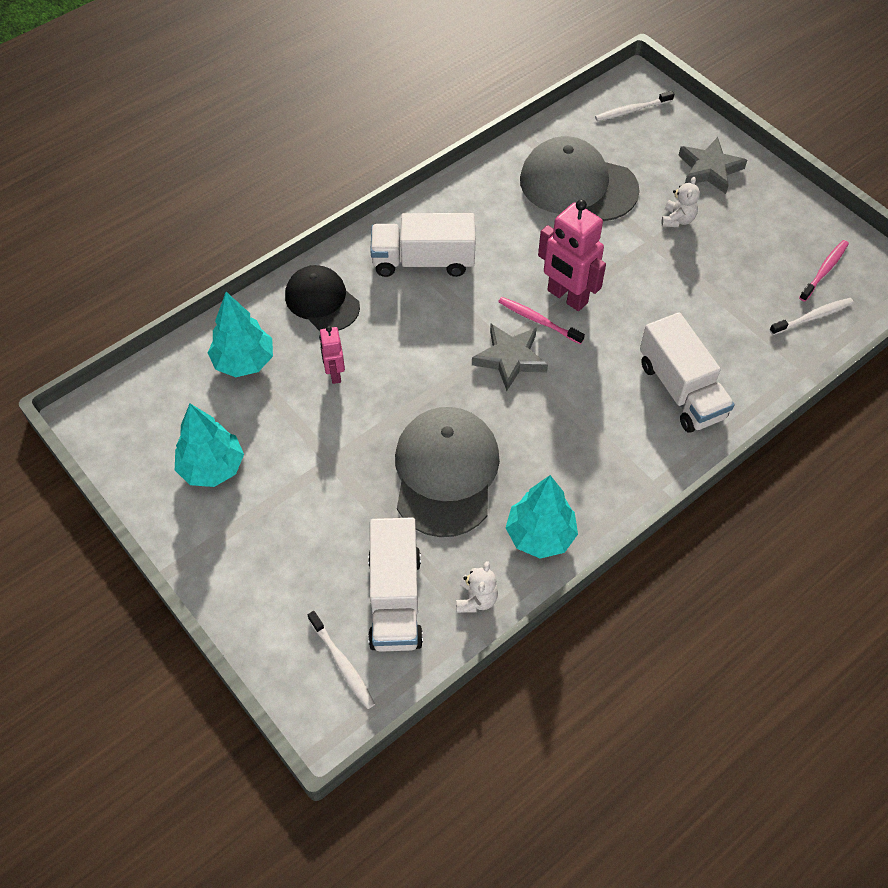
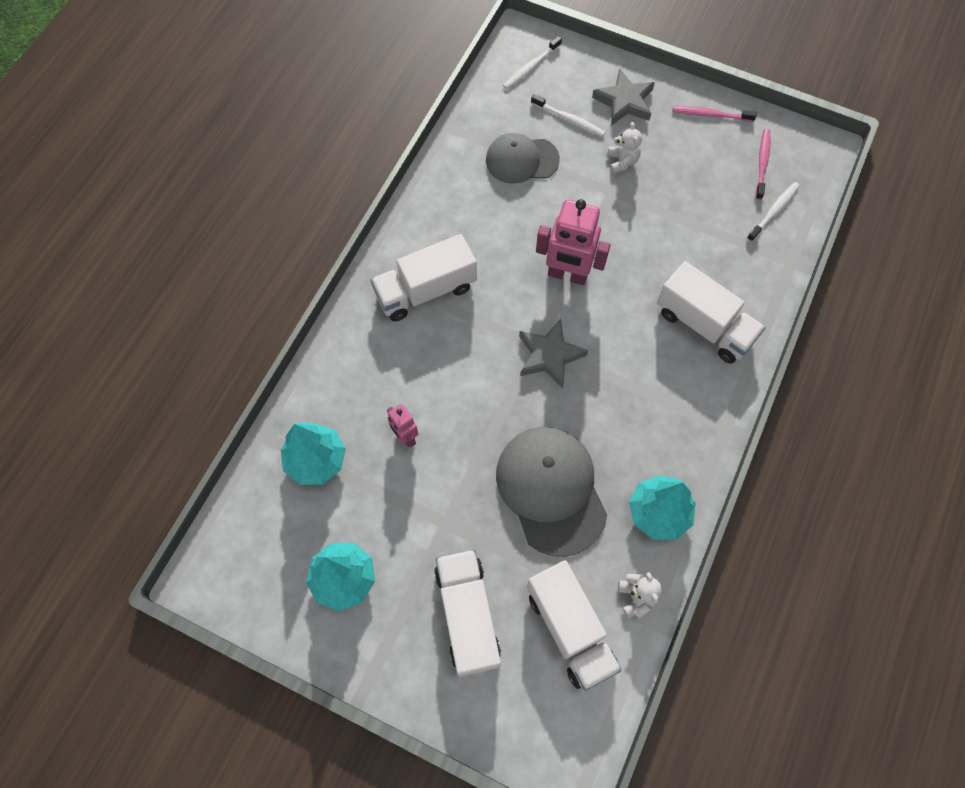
camera: 25 degrees left, 10 degrees up
(305, 545) = (467, 615): none -> white truck
(322, 301) = (355, 368): black cap -> none
(342, 664) = (557, 711): white toothbrush -> white toothbrush (569, 119)
(538, 320) = (554, 308): pink toothbrush -> pink toothbrush (710, 115)
(578, 185) = (521, 160): grey cap -> grey cap, size x0.64

